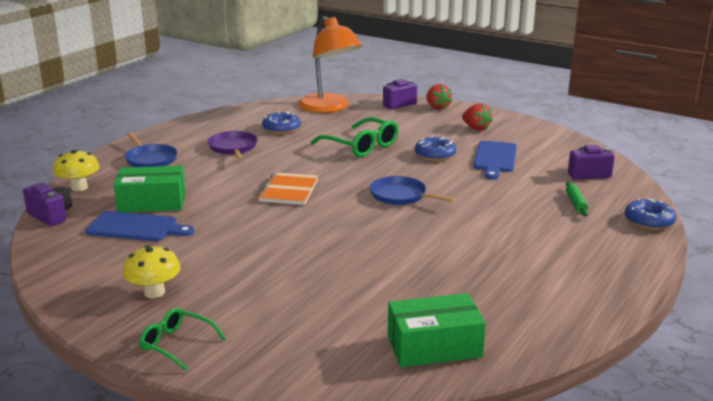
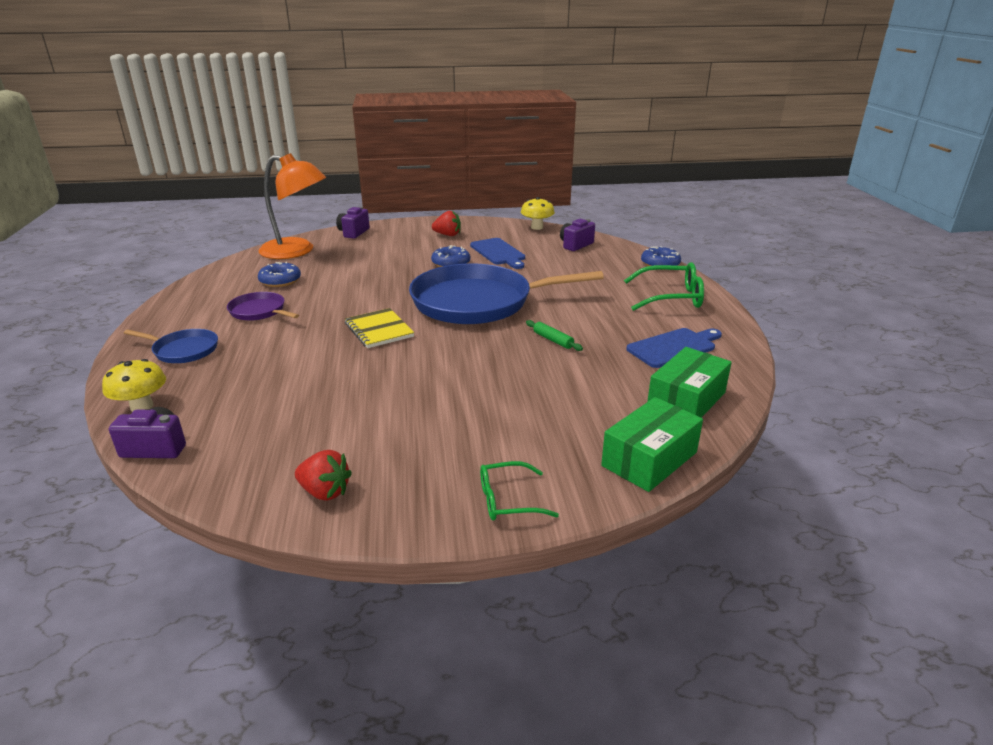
camera: 40 degrees left, 5 degrees up
(136, 227) = (282, 418): blue cutting board -> blue cutting board (674, 347)
(152, 202) = (258, 389): green box -> green box (649, 459)
(154, 292) = (407, 467): yellow mushroom -> yellow mushroom (537, 227)
(289, 191) = (379, 330): orange notebook -> yellow notebook
(361, 146) = (379, 274): green glasses -> green glasses (670, 297)
(401, 196) = (478, 302): blue pan -> blue pan, size x2.21
(437, 107) = (391, 227): red strawberry -> red strawberry (325, 492)
(576, 203) = (601, 267): green rolling pin -> green rolling pin (553, 340)

